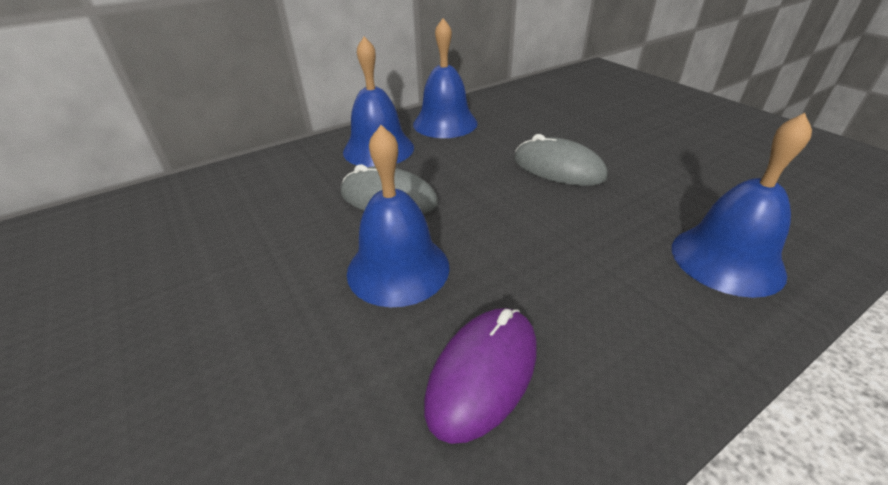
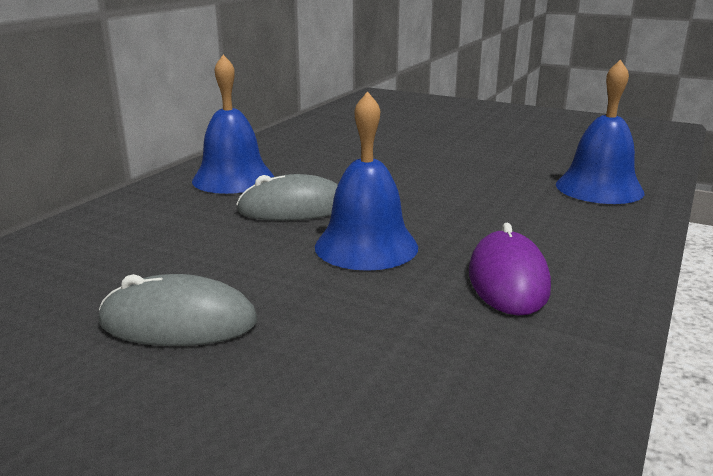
camera: 30 degrees left, 15 degrees down
(445, 123) = (278, 150): blue bell -> none
(558, 168) = (424, 163): grey mouse -> grey mouse (178, 322)

